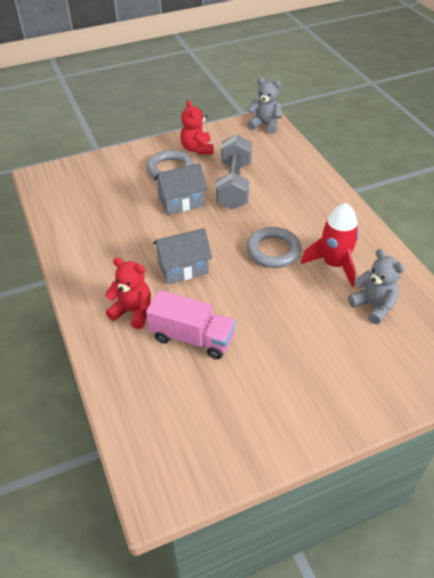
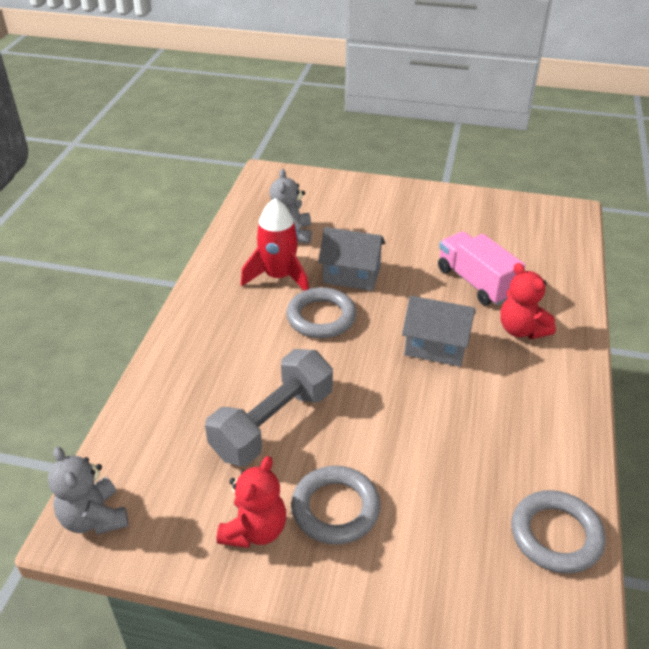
camera: 145 degrees left, 5 degrees down
(59, 205) = (556, 535): none -> grey ring
(181, 202) = (367, 436): grey house -> grey house (351, 275)

